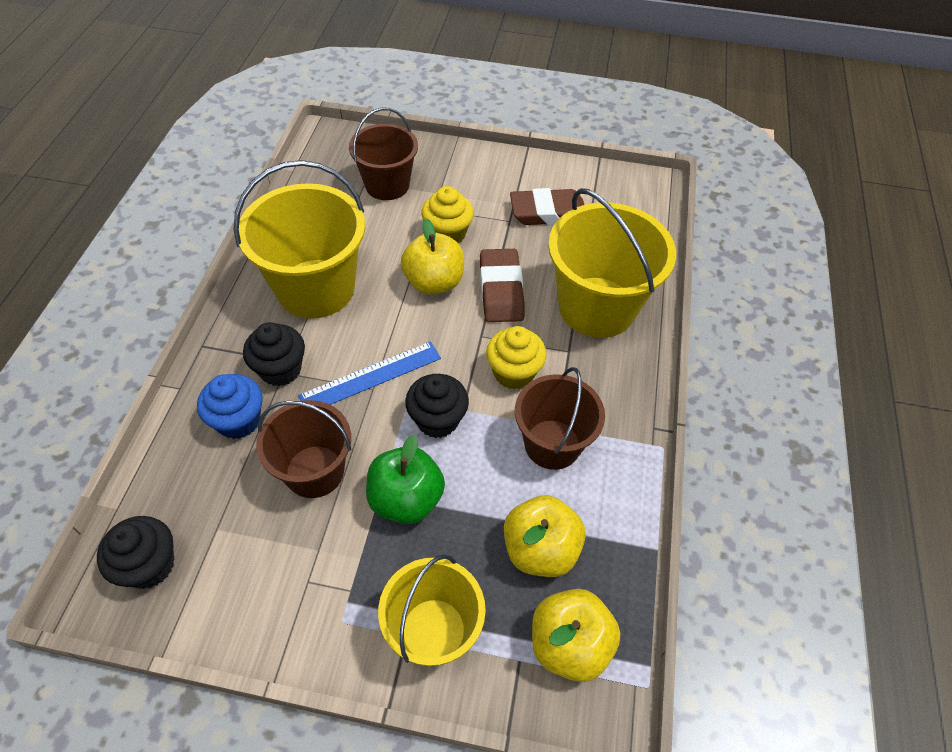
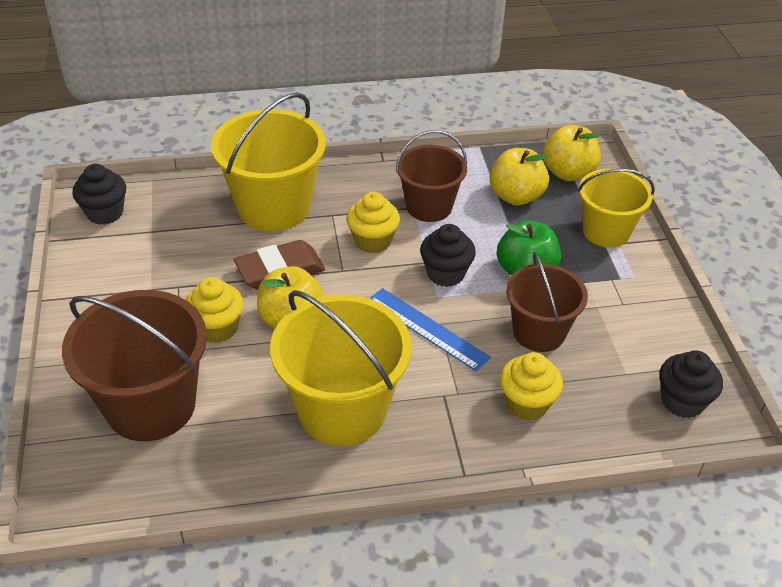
camera: 110 degrees left, 10 degrees down
(238, 420) = (526, 403): blue cupcake -> yellow cupcake
(280, 369) = (456, 396): black cupcake -> black cupcake (105, 213)
(387, 185) = (151, 405): brown bucket -> brown bucket, size x1.56
(548, 212) = (155, 261): brown eraser -> none

